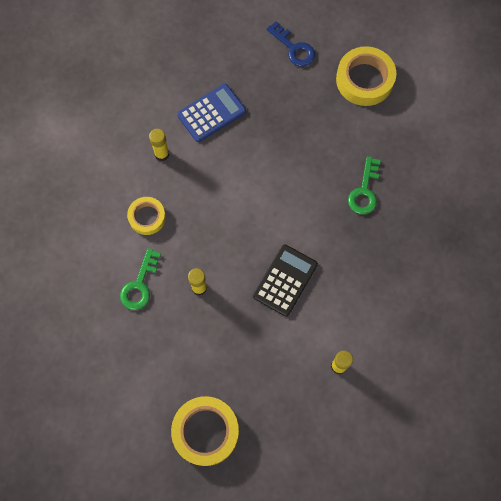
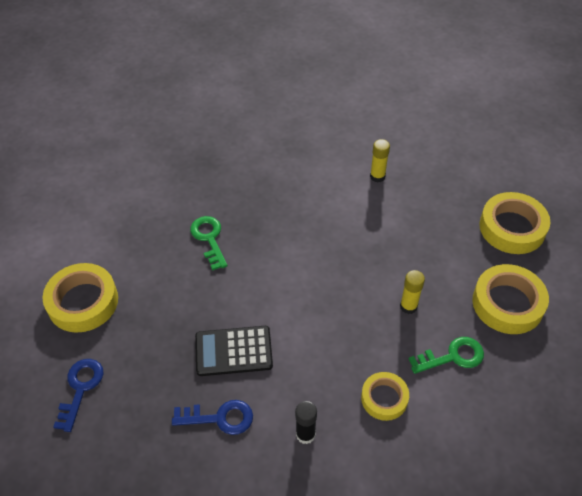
camera: 125 degrees left, 20 degrees down
(146, 361) = (507, 303): none -> yellow tape
(162, 154) = (305, 434): yellow glue stick -> black glue stick
(211, 113) = (220, 418): blue calculator -> blue key
(285, 280) = (342, 248): black calculator -> black calculator (233, 351)
(364, 191) = (209, 239): green key -> green key turned 90 degrees counterclockwise

